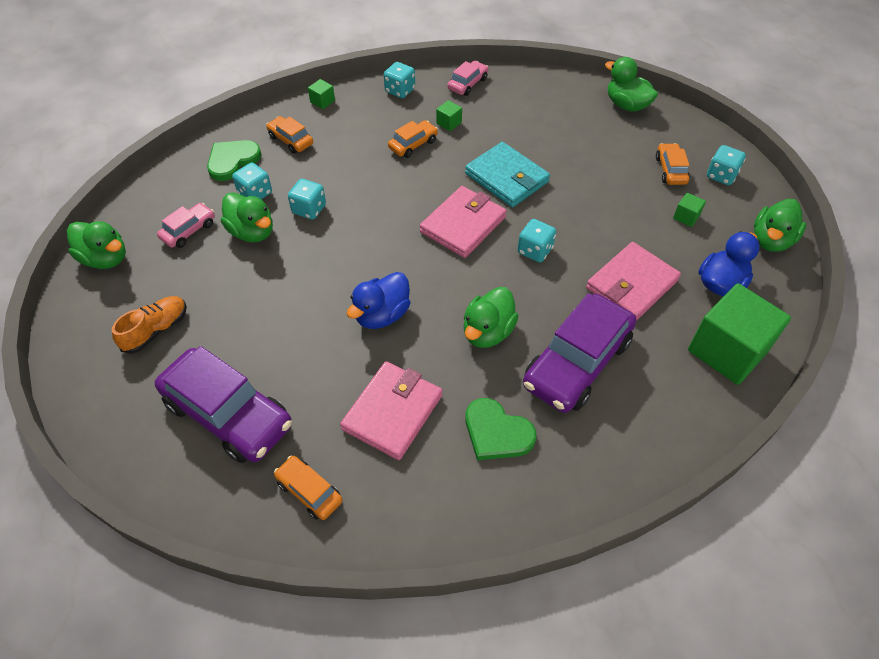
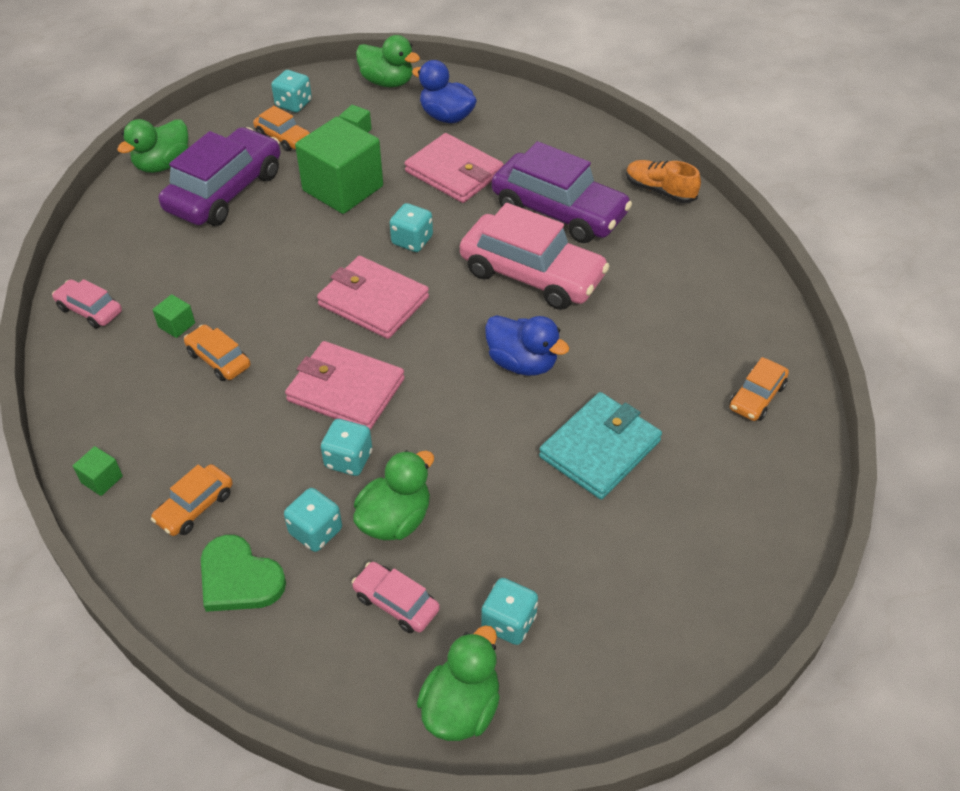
camera: 95 degrees left, 5 degrees down
(156, 330) = (584, 596): orange shoe -> orange shoe (660, 191)
(228, 414) = (687, 485): purple car -> purple car (225, 191)
(392, 412) = (648, 341): pink wallet -> pink wallet (346, 390)
(400, 91) = (91, 385): turquoise dice -> turquoise dice (509, 622)
(487, 332) = (532, 274): green duck -> pink car
(496, 432) = (651, 264): green heart -> none
(506, 178) = (291, 266): turquoise wallet -> turquoise wallet (600, 449)
(670, 170) = (283, 137): orange car -> orange car turned 135 degrees counterclockwise
(727, 350) = (526, 119): green cube -> green cube (343, 188)

